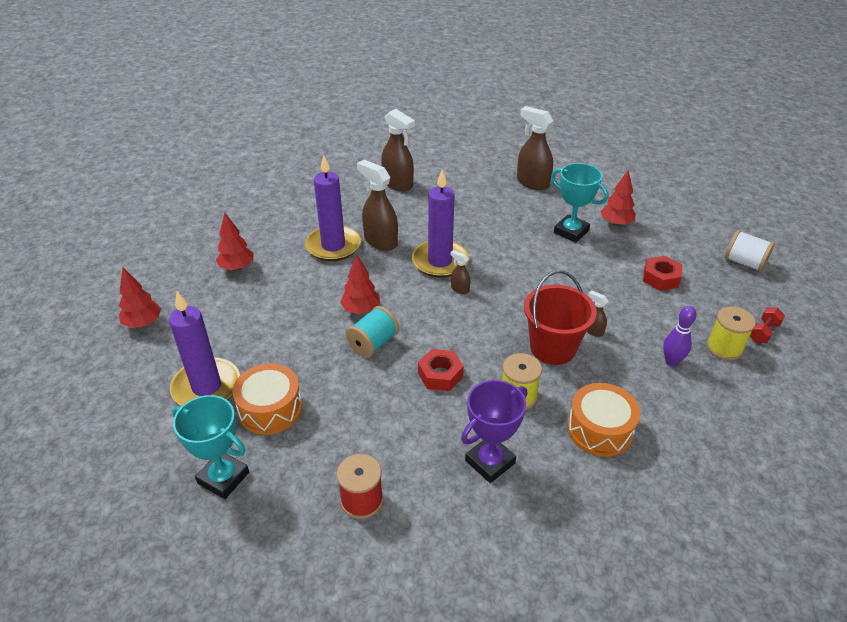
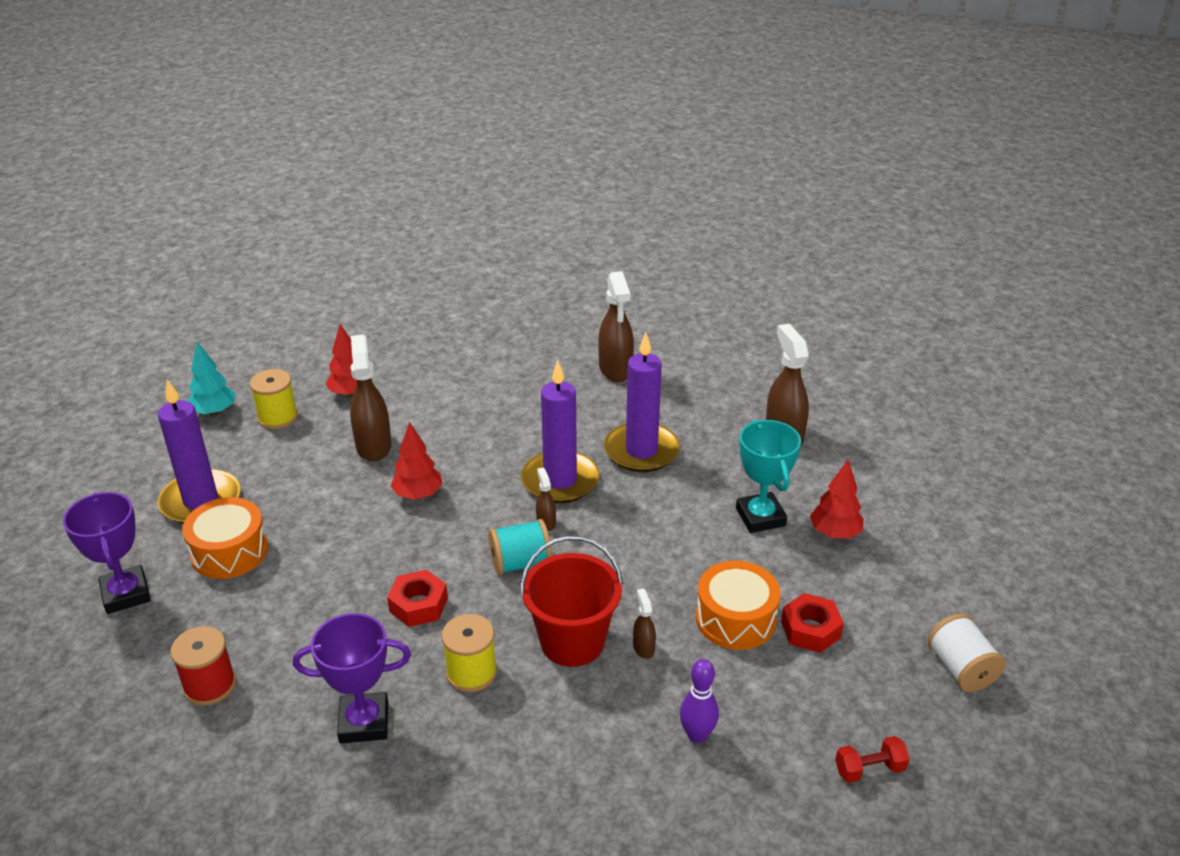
camera: 35 degrees right, 5 degrees down
(143, 323) = (214, 412): red tree -> turquoise tree
(223, 478) = (126, 594): turquoise trophy -> purple trophy
(333, 246) = (467, 412): purple candle -> purple candle (641, 451)
(373, 344) = (390, 536): turquoise spool -> turquoise spool (520, 563)
(380, 241) = (521, 428): brown spray bottle -> brown spray bottle (373, 446)
(600, 429) = (516, 760): orange drum -> orange drum (735, 619)
(724, 348) = (789, 758): yellow spool -> yellow spool (278, 417)

